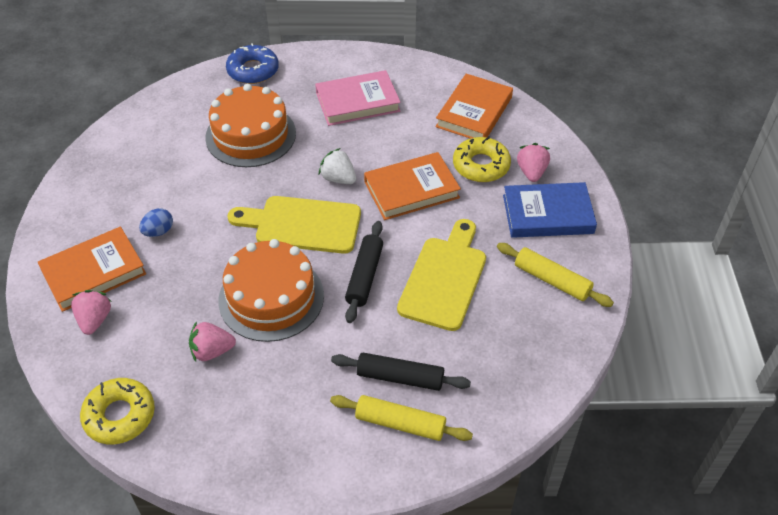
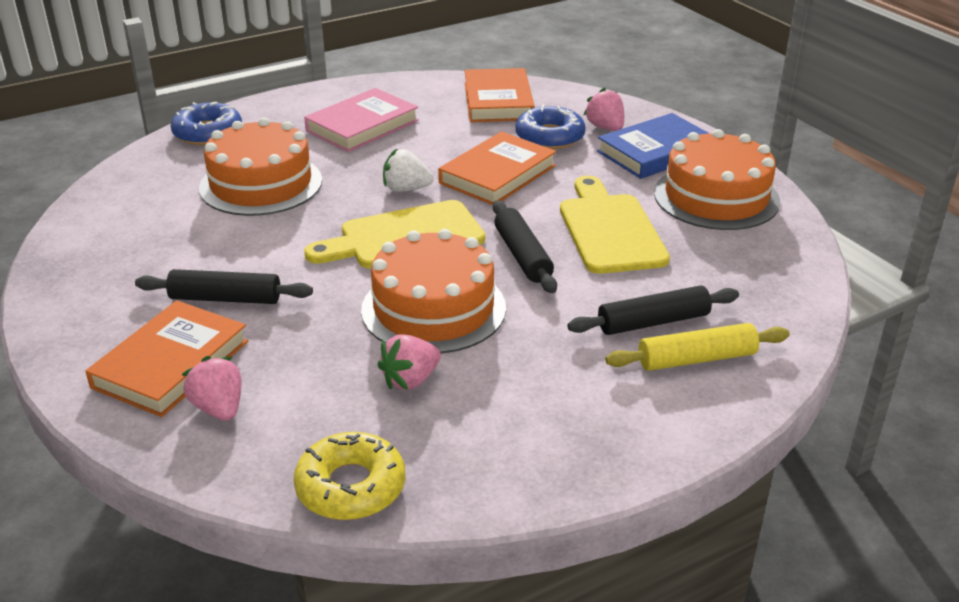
camera: 30 degrees left, 15 degrees down
(158, 231) = (225, 298): blue egg -> black rolling pin
(481, 165) = (549, 137): yellow donut -> blue donut
(552, 280) = (716, 197): yellow rolling pin -> orange cake

